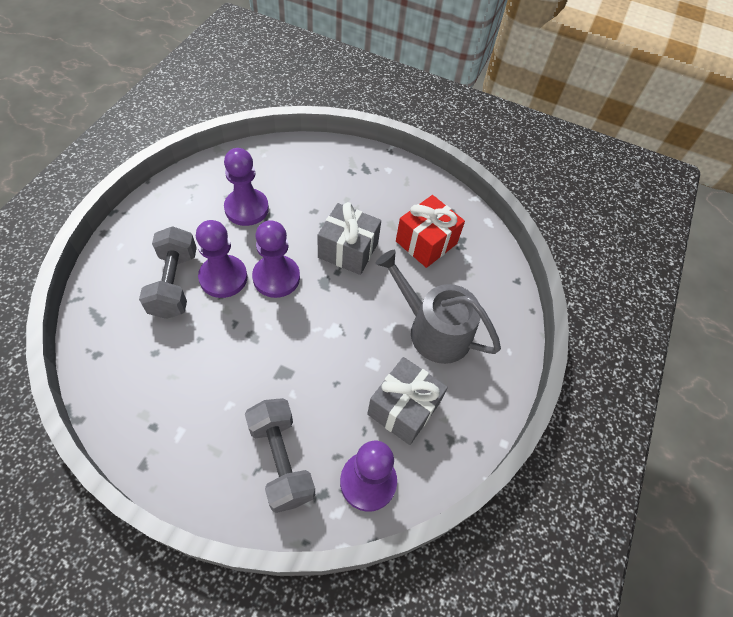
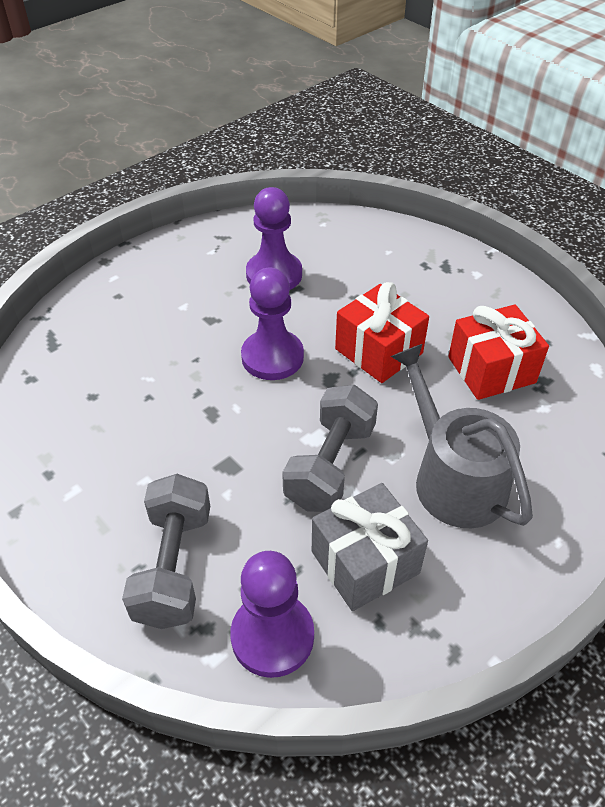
camera: 30 degrees right, 10 degrees down
(174, 283) = (151, 331): grey dumbbell -> grey dumbbell (330, 465)
(223, 277) = (209, 340): purple pawn -> none
(348, 250) = (378, 351): grey gift -> red gift

